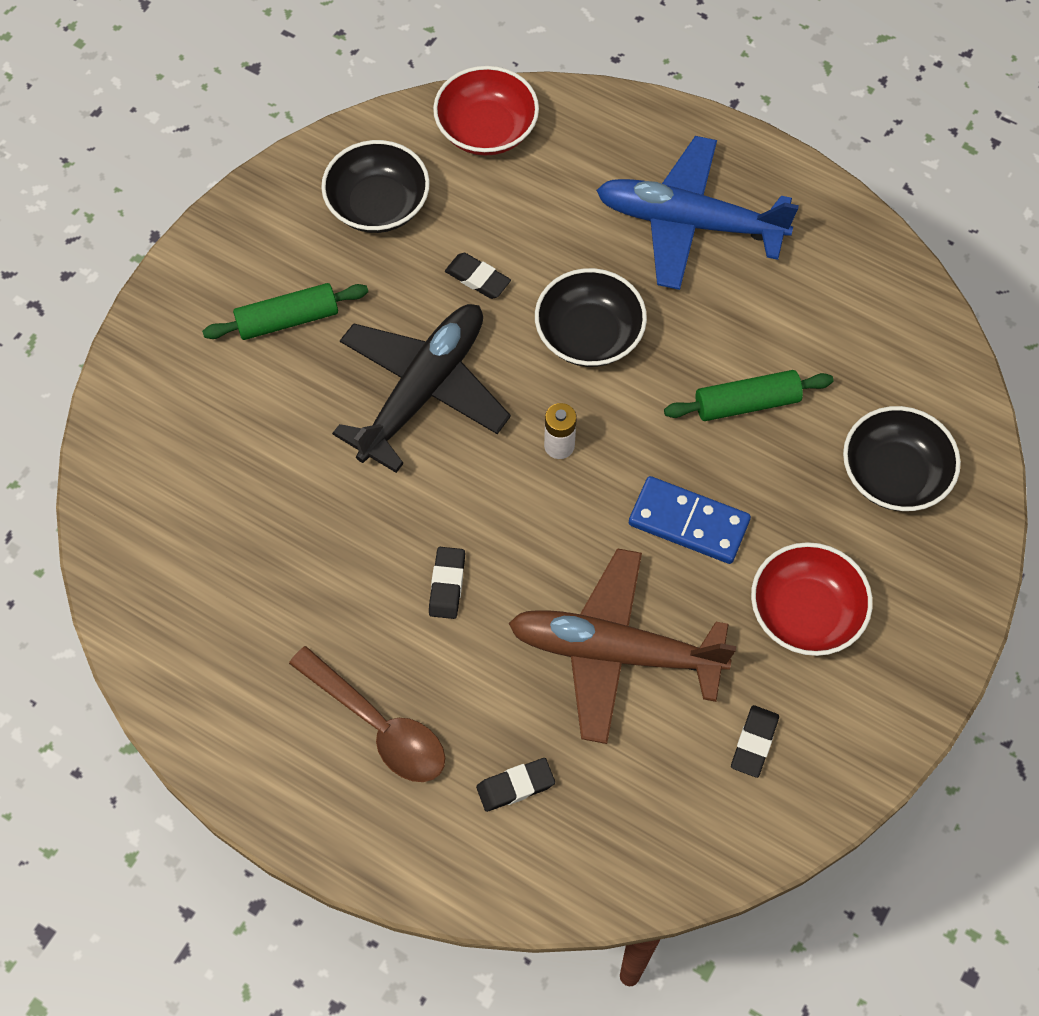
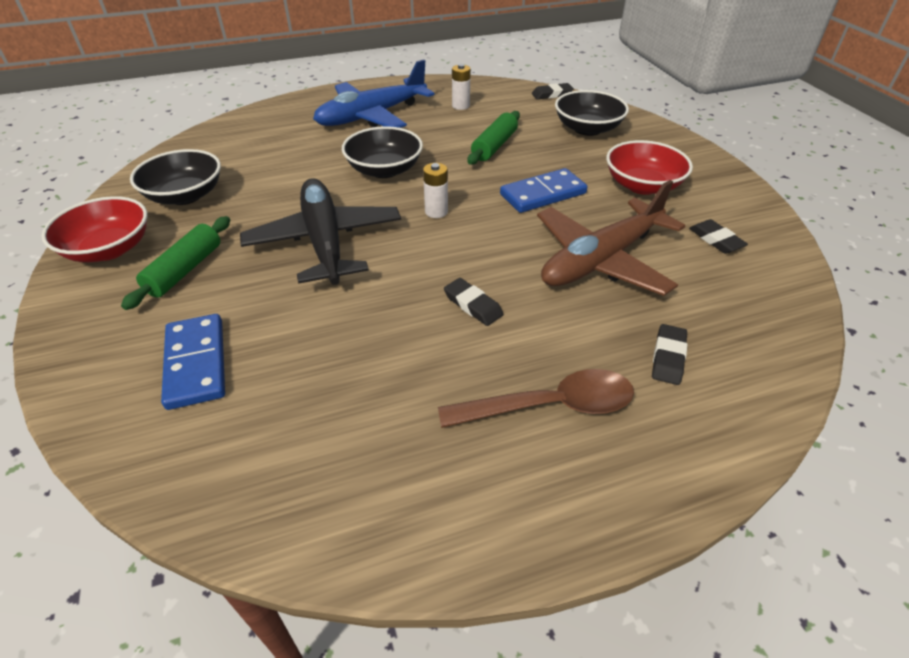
camera: 50 degrees left, 20 degrees down
(206, 438) = (196, 363): none -> blue domino
(477, 278) = (291, 186): black eraser -> black eraser (552, 94)
(486, 129) = (216, 142): red bowl -> red bowl (109, 249)
(811, 294) = (460, 106): none -> white battery

